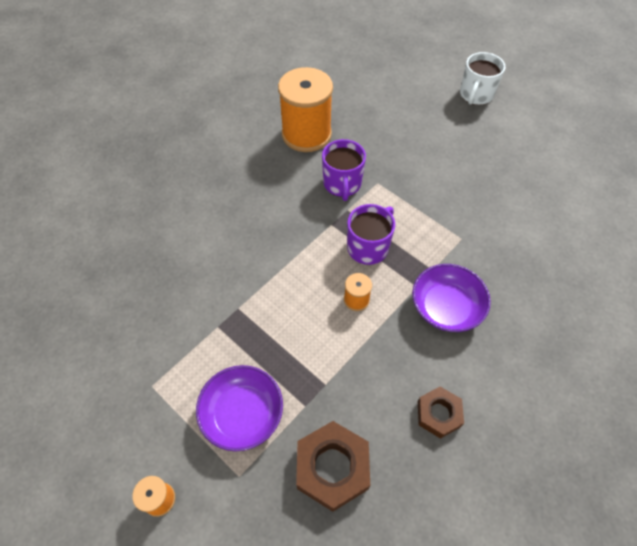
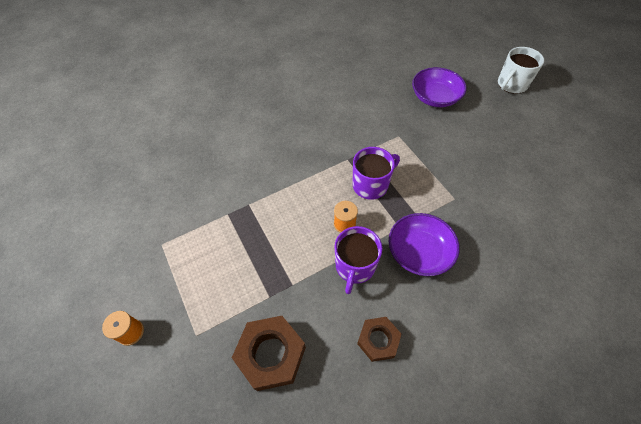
camera: 20 degrees right, 0 degrees up
(242, 414) = (218, 287): purple bowl -> purple bowl (435, 97)
(306, 134) = (355, 85): orange spool -> none
(342, 184) = (368, 130): purple mug -> purple mug (355, 267)

